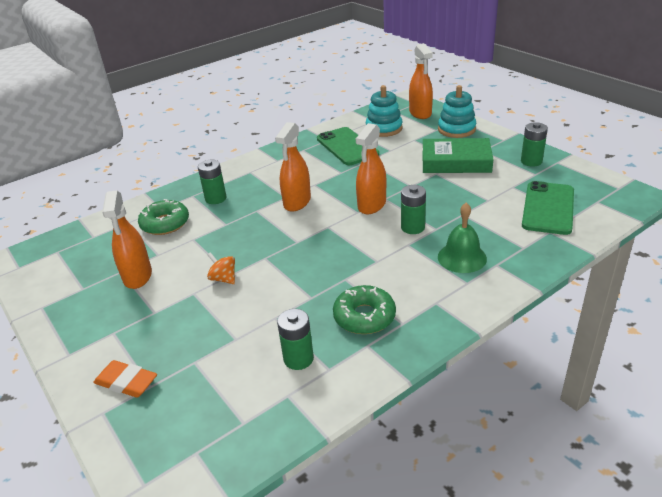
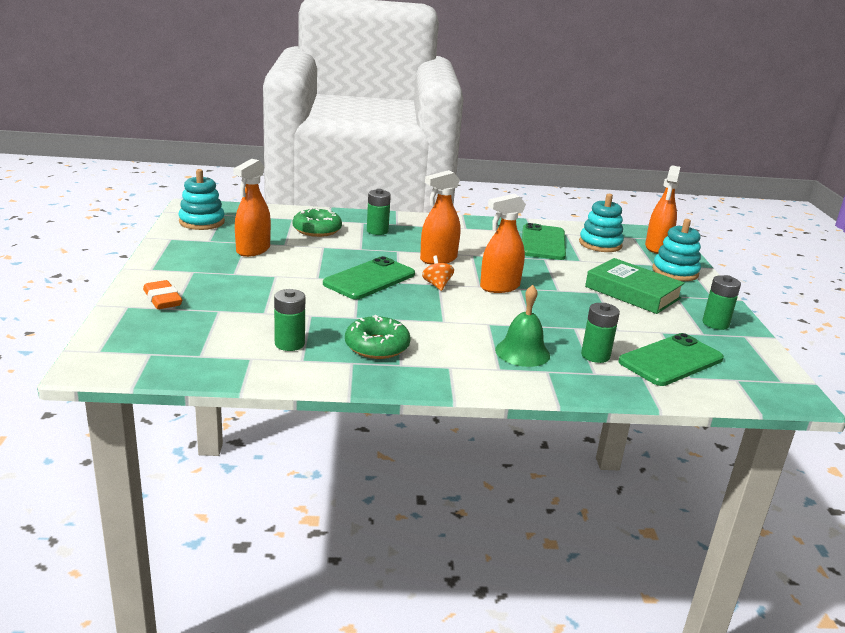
camera: 30 degrees right, 10 degrees down
(48, 271) = (202, 222): none -> turquoise stacking toy
(223, 279) = (308, 278): orange spinning top -> orange spinning top (437, 285)
(273, 252) = (369, 279): none -> green phone
(413, 227) = (511, 315): green battery -> green battery (595, 356)

